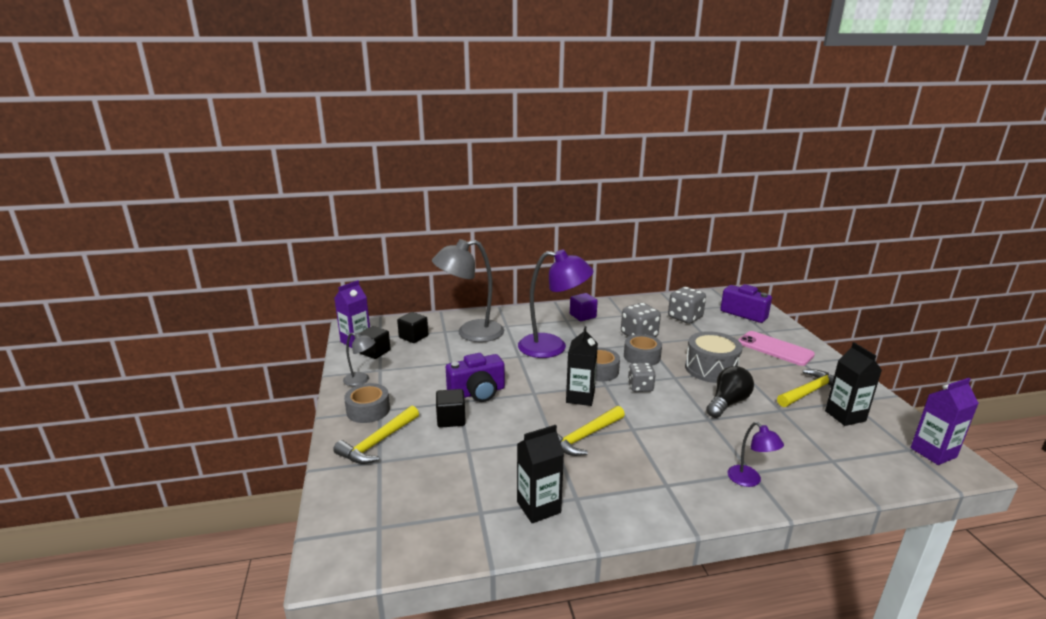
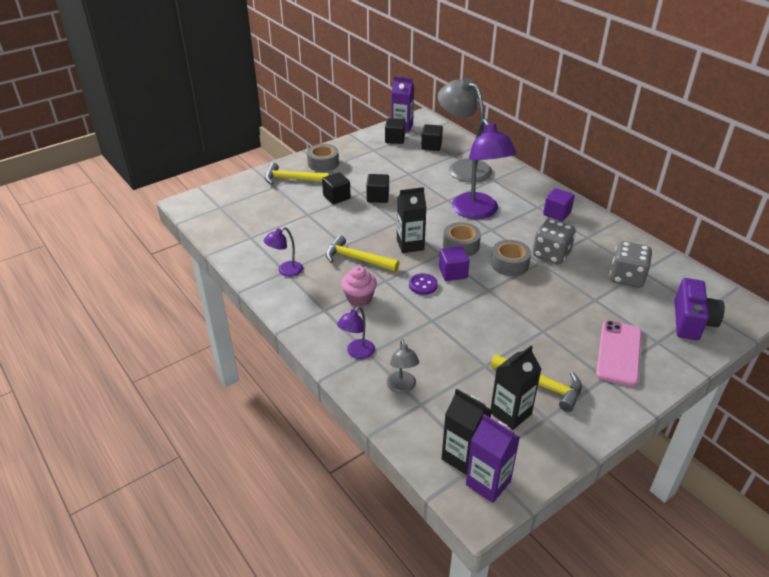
camera: 65 degrees right, 15 degrees up
(361, 380) = (354, 148): grey lamp -> grey lamp (402, 387)
(477, 392) = (378, 197): purple camera -> black cube
(538, 507) = (267, 258): black carton -> black carton (463, 457)
(576, 497) = (286, 271): none -> purple lamp
(640, 387) = (453, 273): grey dice -> purple cube
(651, 409) = (423, 285): none -> purple button
(656, 454) = (359, 298): none -> pink cupcake
(711, 369) = (526, 310): grey drum -> none
(727, 403) = (469, 328): black light bulb -> none

